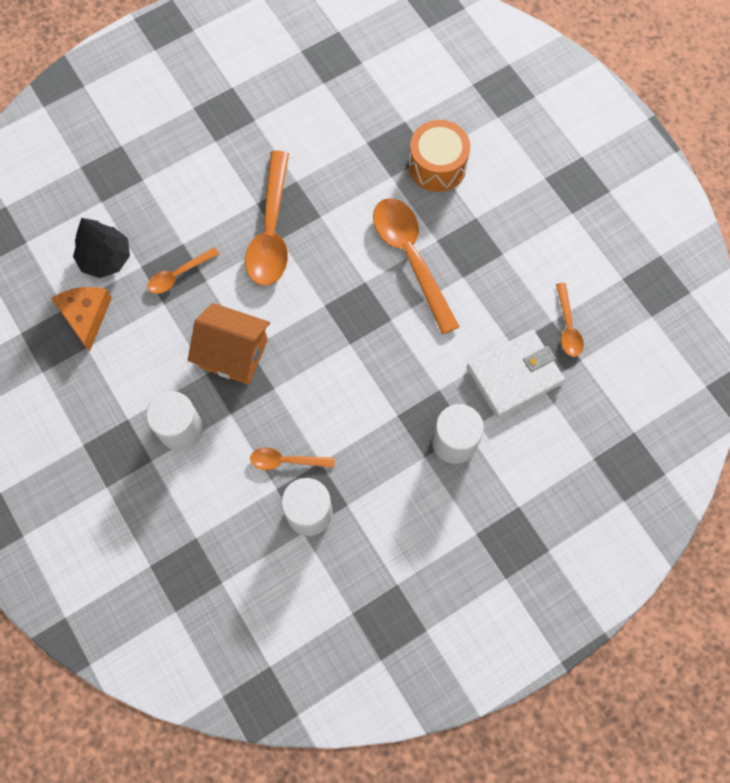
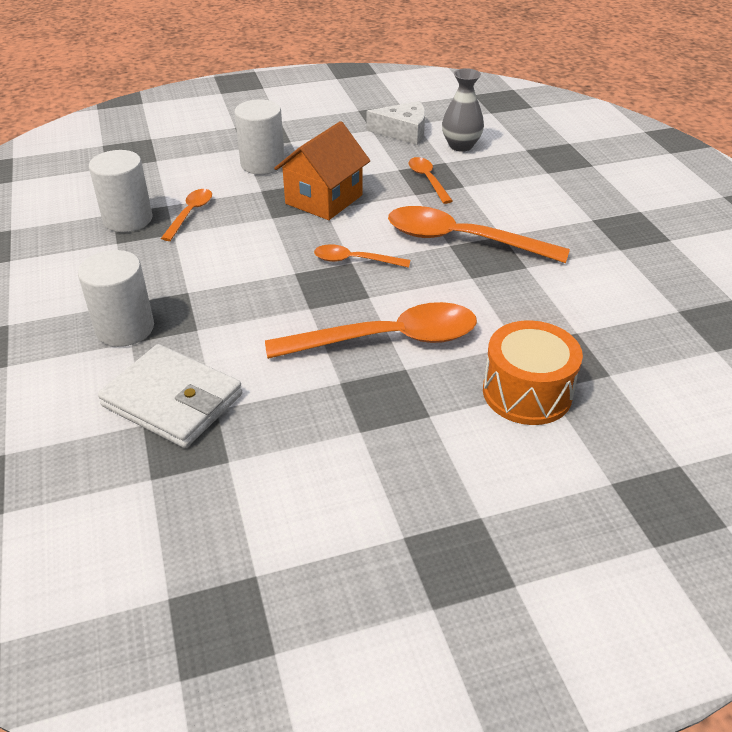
camera: 105 degrees right, 30 degrees down
(86, 316) = (403, 132): orange cheese -> white cheese
(106, 258) = (461, 146): black tree -> grey vase
(514, 375) = (173, 400): white wallet -> white wallet turned 45 degrees counterclockwise
(567, 326) = (210, 477): orange spoon -> orange spoon (354, 260)

